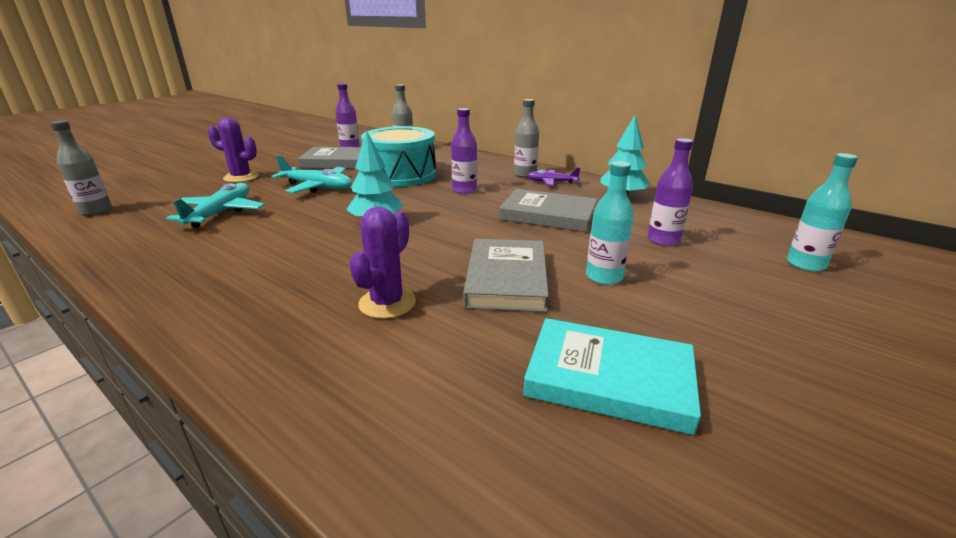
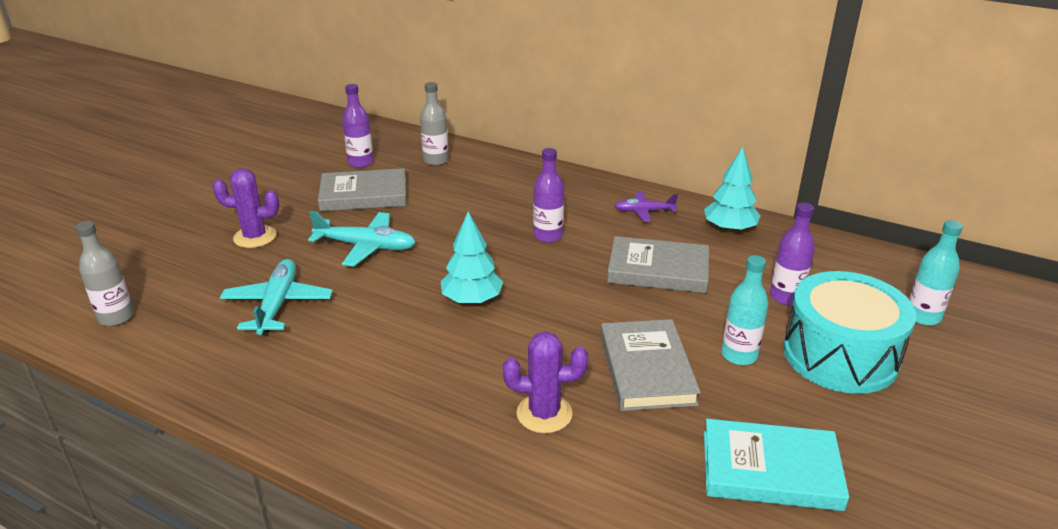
camera: 10 degrees left, 5 degrees up
(387, 303) = (544, 414): purple cactus -> purple cactus turned 75 degrees clockwise
(401, 175) = (458, 214): turquoise drum -> turquoise drum (840, 355)
(525, 175) = (608, 200): grey bottle -> none

